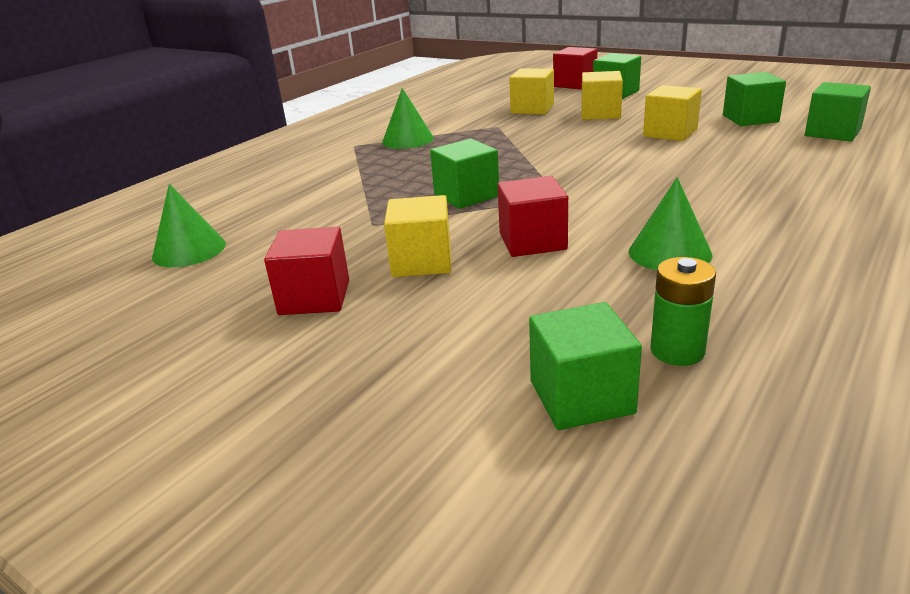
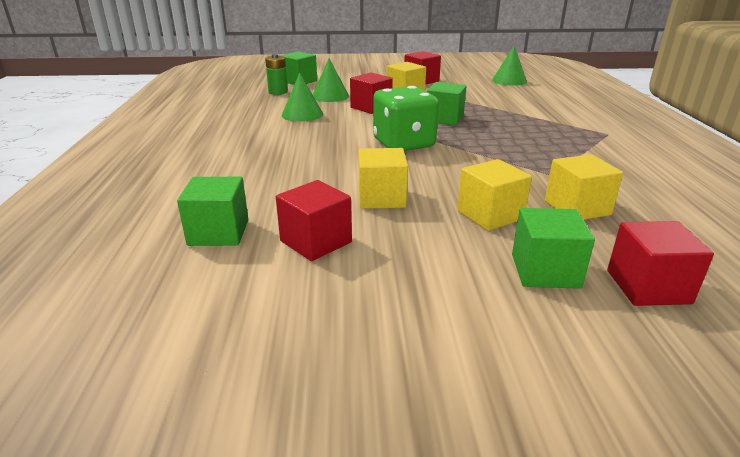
camera: 140 degrees right, 0 degrees up
(408, 140) = (585, 145): green cone -> green cone (330, 96)
(578, 172) = (403, 144): none -> green dice
(750, 118) = (316, 241): green cube -> red cube

